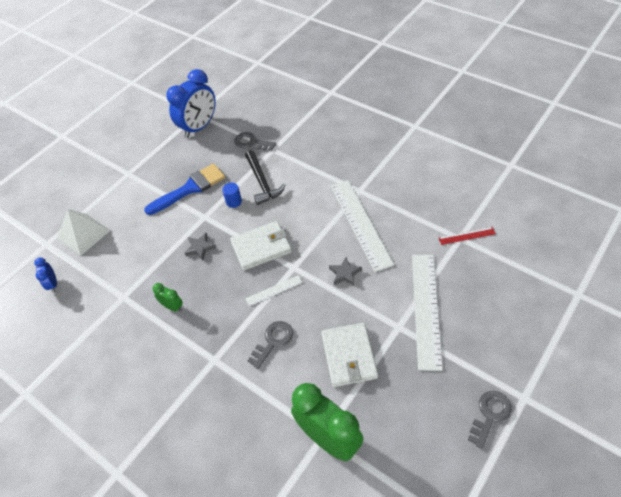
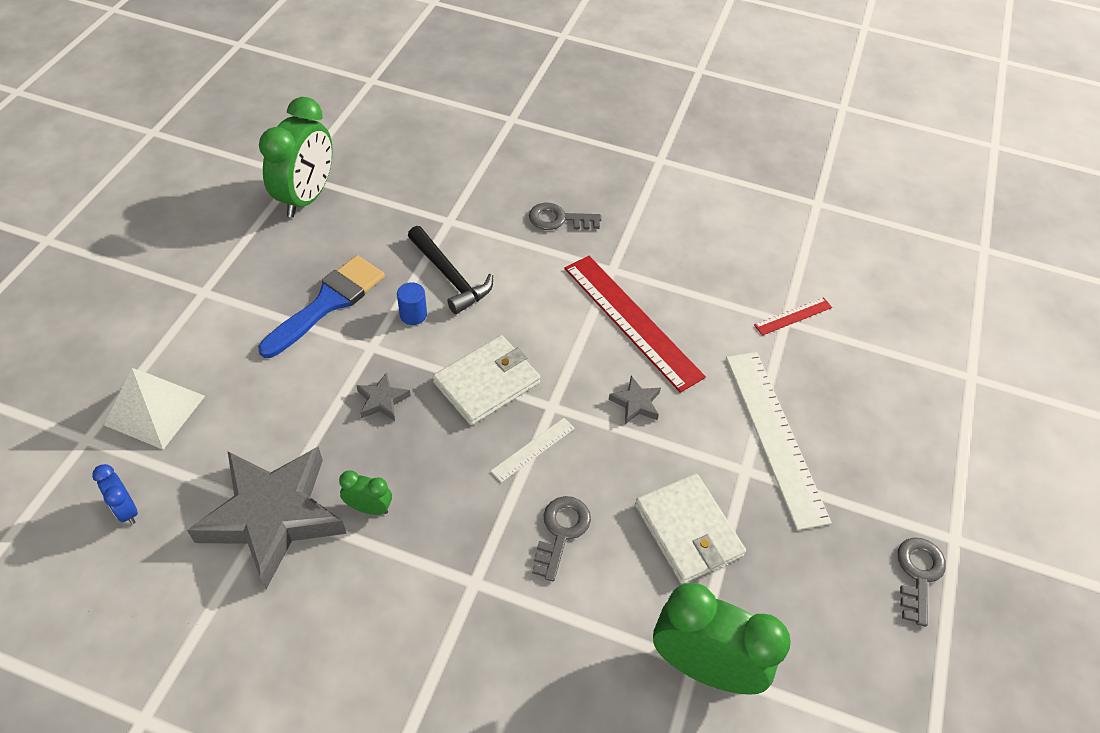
camera: 25 degrees left, 0 degrees up
(122, 301) = (273, 516): none -> grey star
(199, 127) = (307, 197): blue clock -> green clock
(251, 142) = (408, 213): grey key -> grey key (559, 219)
(360, 223) = (632, 321): white ruler -> red ruler

